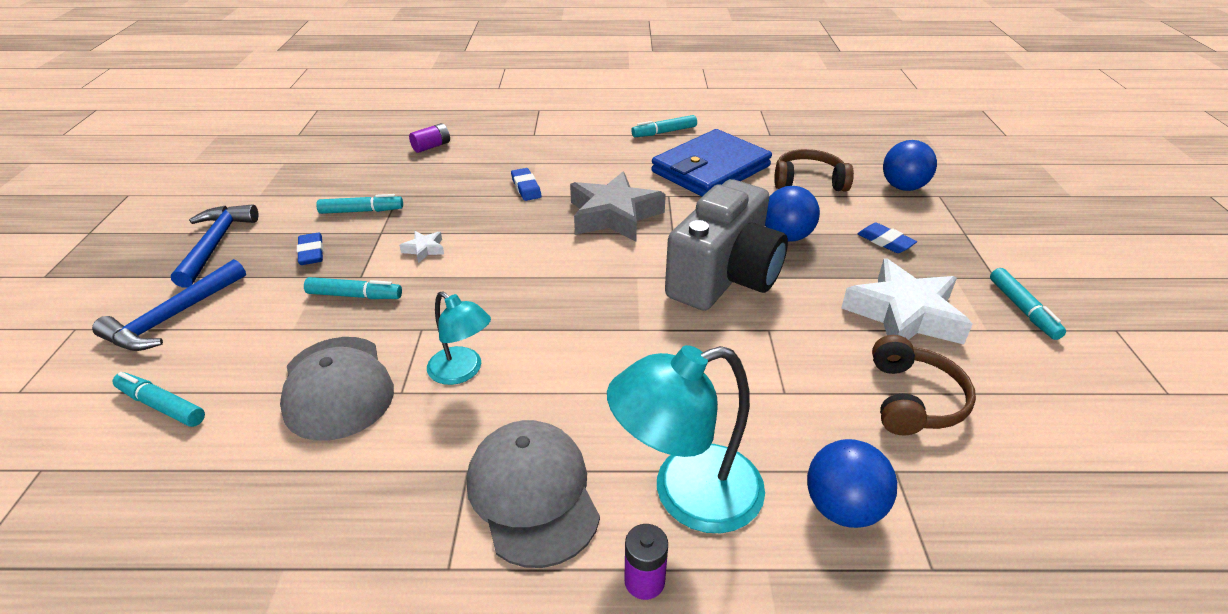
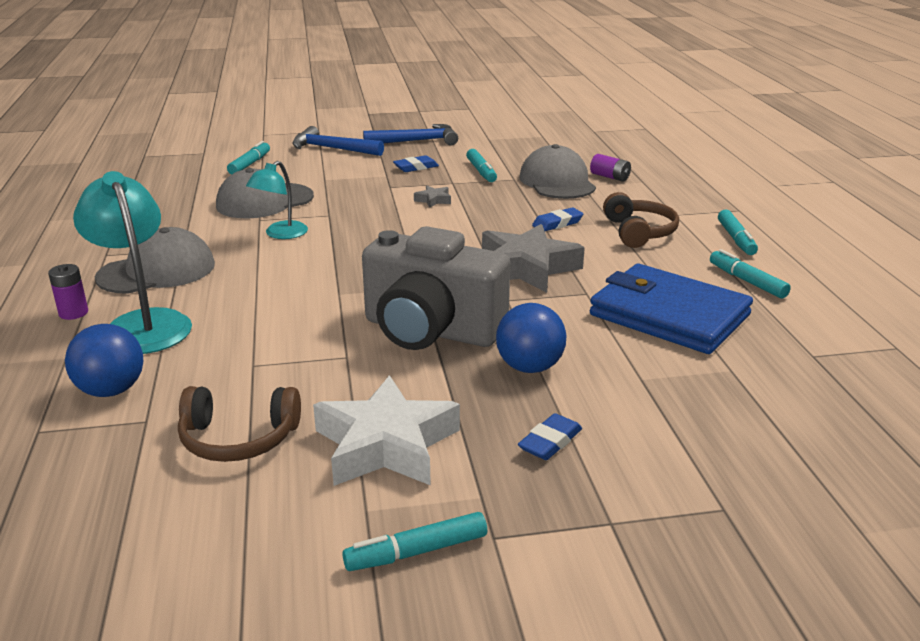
camera: 80 degrees right, 10 degrees down
(354, 295) = (365, 189): turquoise marker -> turquoise marker (736, 239)
(424, 173) = (557, 182): none -> grey cap
(424, 249) = (433, 200): white star -> grey star
(808, 181) = (685, 385): brown headphones -> brown headphones (638, 232)
(903, 187) = (727, 471): blue ball -> none

